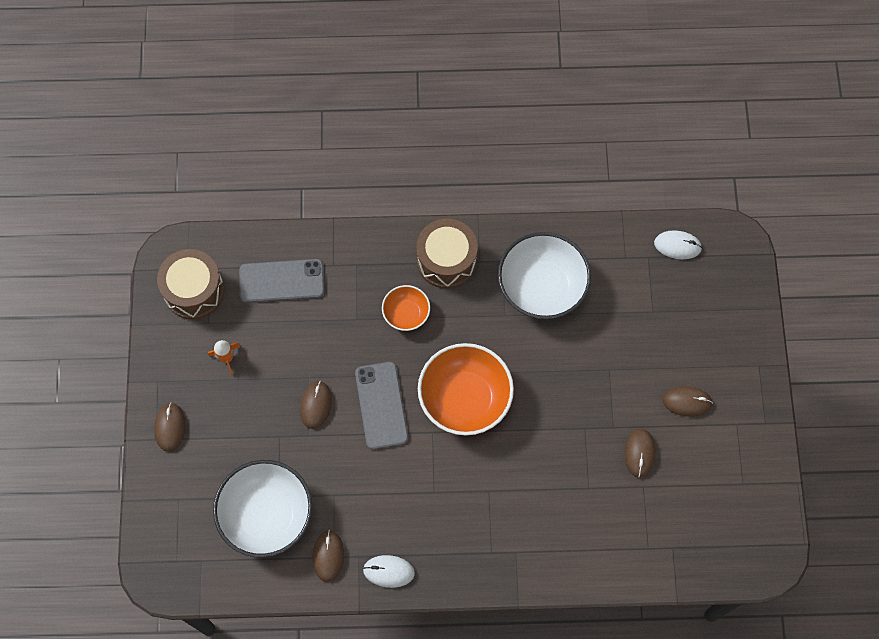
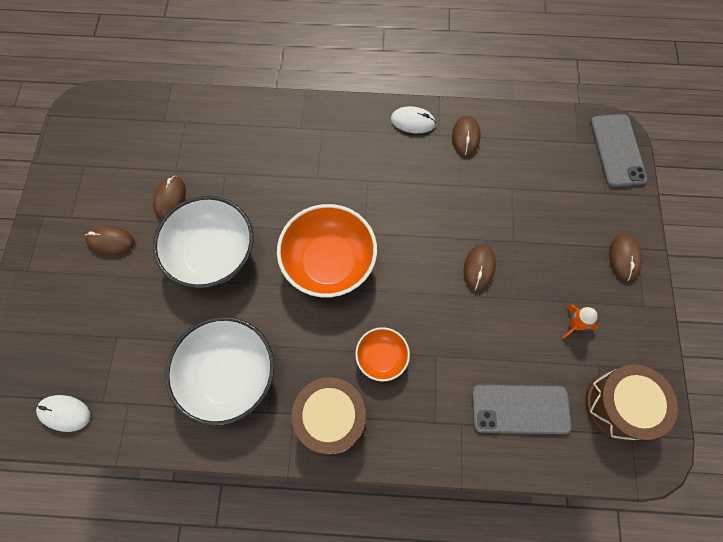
camera: 175 degrees left, 0 degrees up
(266, 515) = (522, 173): white bowl -> white bowl (213, 254)
(381, 405) = (413, 262): grey phone -> grey phone (617, 150)

